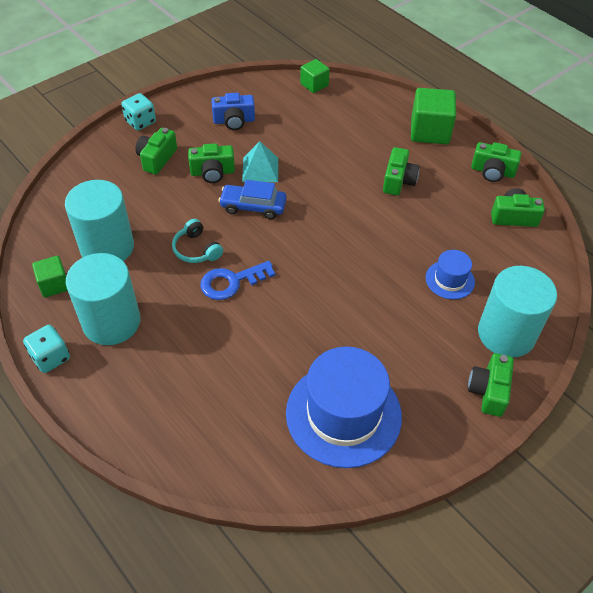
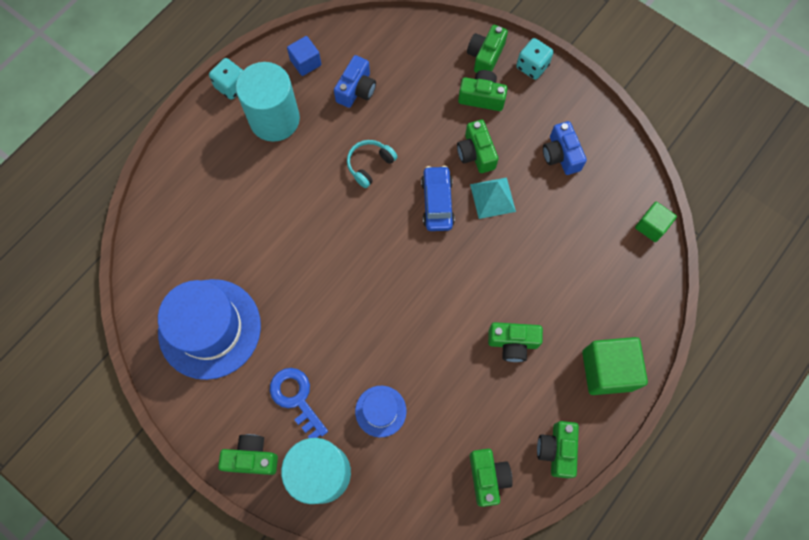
camera: 80 degrees right, 20 degrees up
(54, 285) = (305, 62): green cube -> blue cube
(107, 247) = (356, 89): turquoise cylinder -> blue camera
(115, 149) = (485, 56): none -> green camera
(231, 282) = (336, 205): blue key -> blue key (296, 398)

